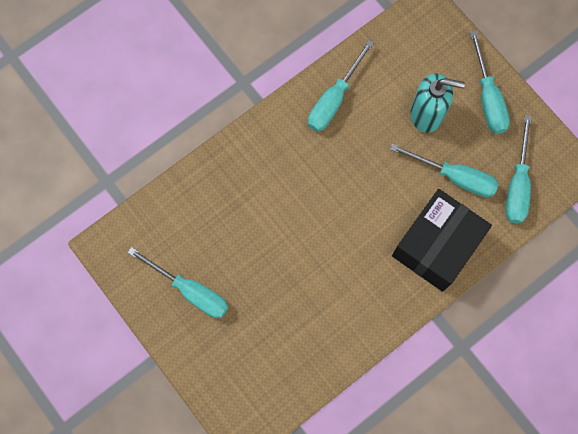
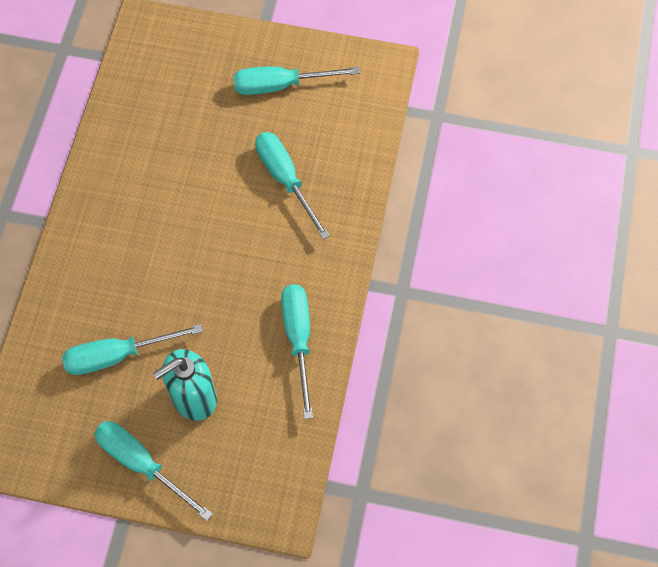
camera: 140 degrees right, 10 degrees down
(436, 246) = (88, 278): black box -> none
(517, 184) = (47, 395): turquoise screwdriver -> turquoise screwdriver (285, 179)

